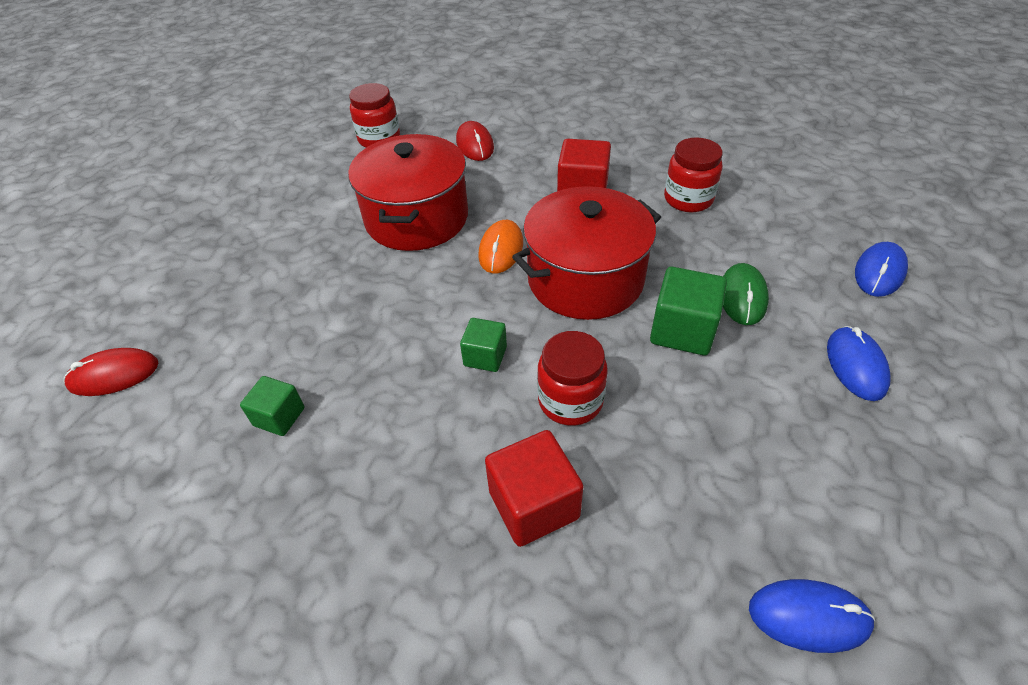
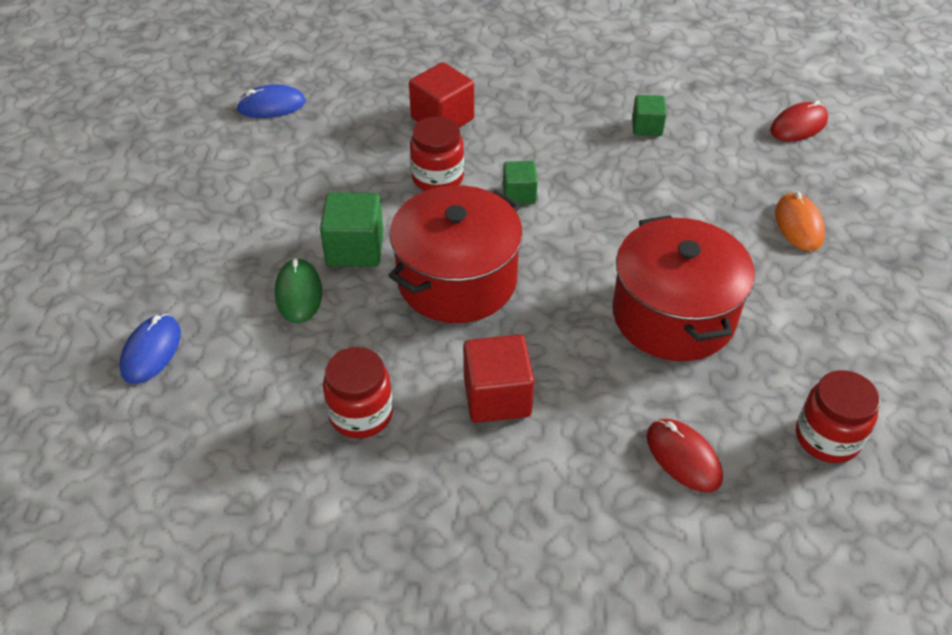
camera: 160 degrees right, 0 degrees up
(501, 249) = (557, 295): orange mouse -> orange mouse (798, 224)
(856, 365) = (205, 249): blue mouse -> none

